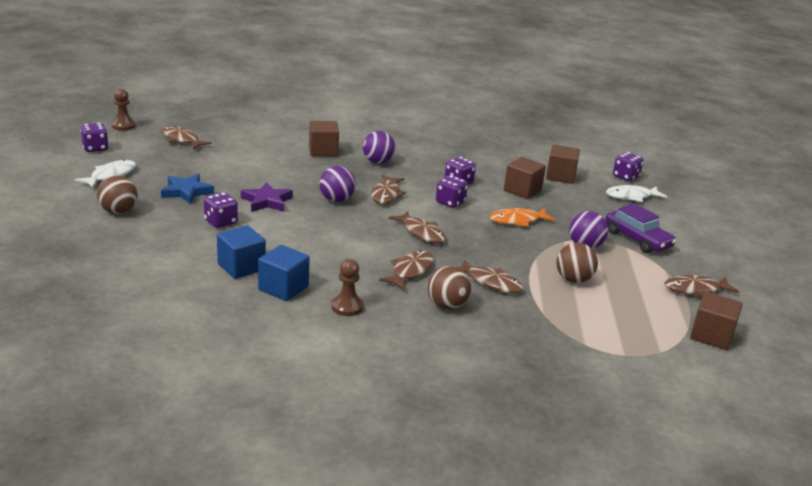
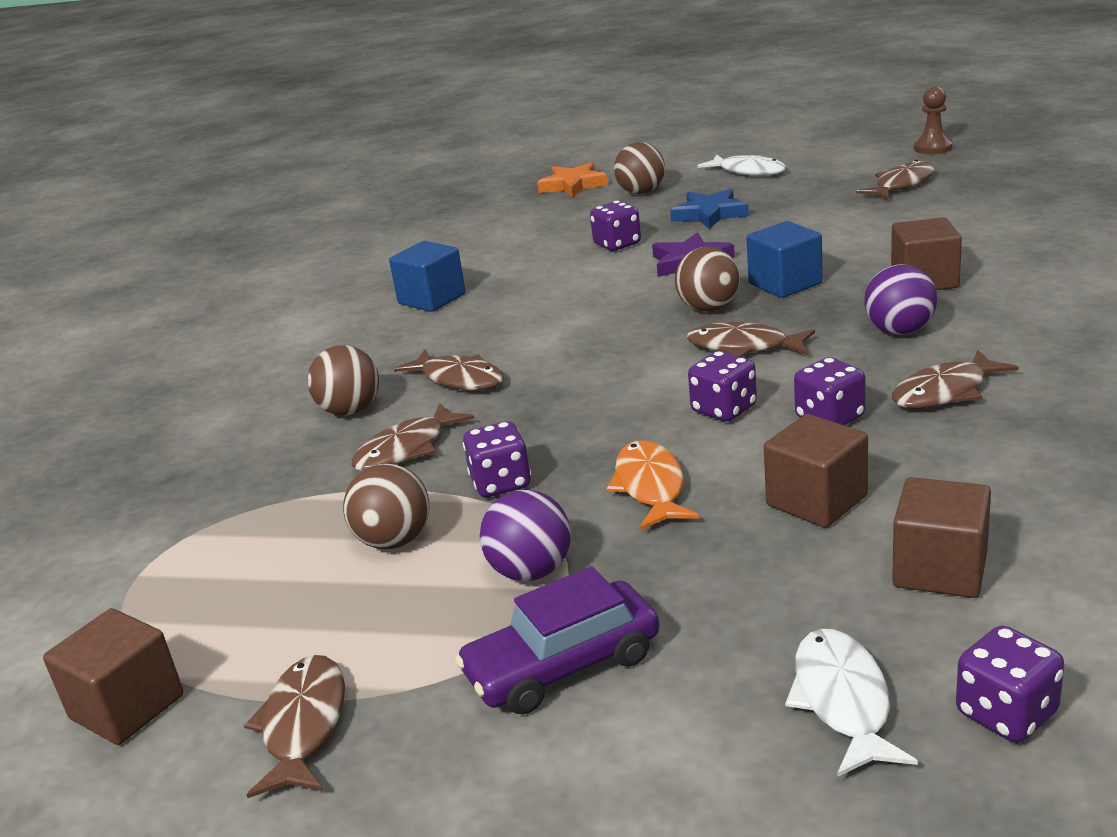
camera: 105 degrees right, 0 degrees up
(73, 237) = (573, 185): none -> orange star
(95, 148) = (836, 150): purple dice -> purple dice (501, 483)
(241, 267) = (491, 270): blue cube -> blue cube (785, 283)
(336, 200) = (709, 308): purple ball -> brown ball
(347, 307) = (373, 340): brown pawn -> none
(421, 233) = (590, 384): brown fish -> brown fish (945, 392)

